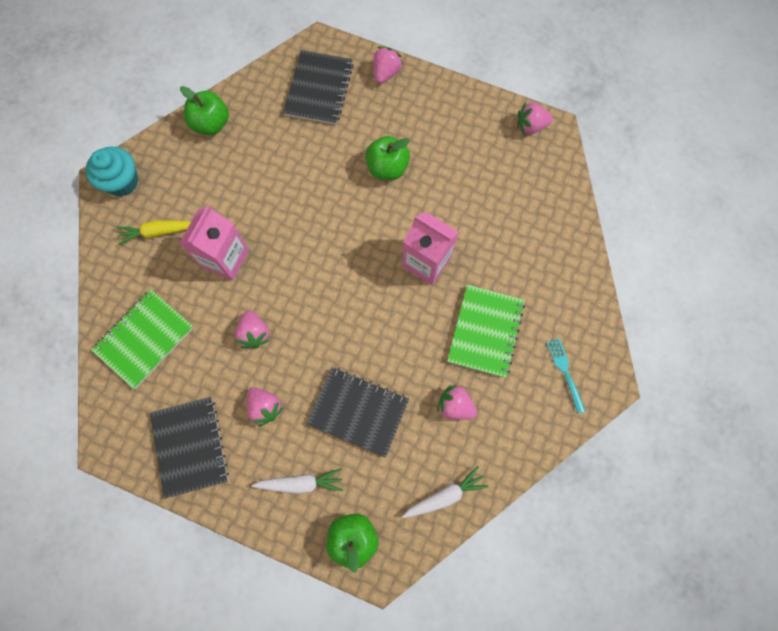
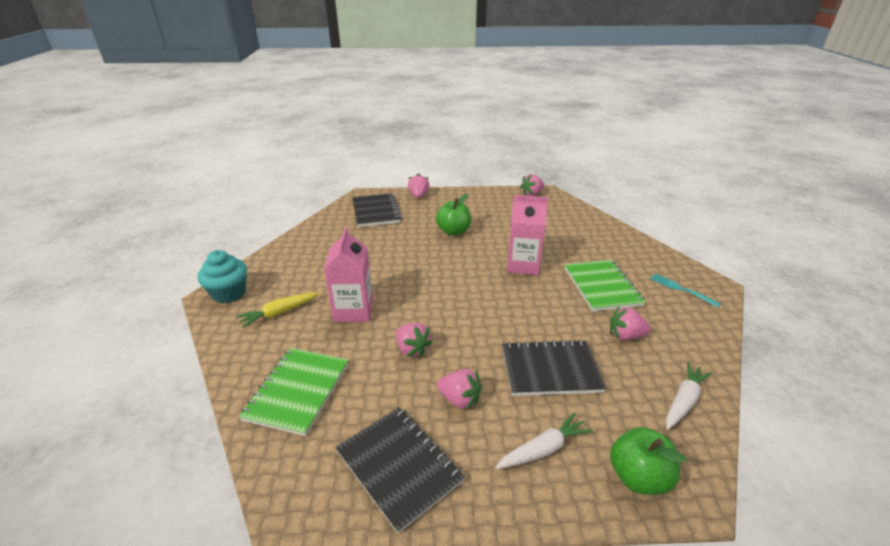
camera: 25 degrees left, 40 degrees down
(211, 124) = (299, 245): green apple -> none

